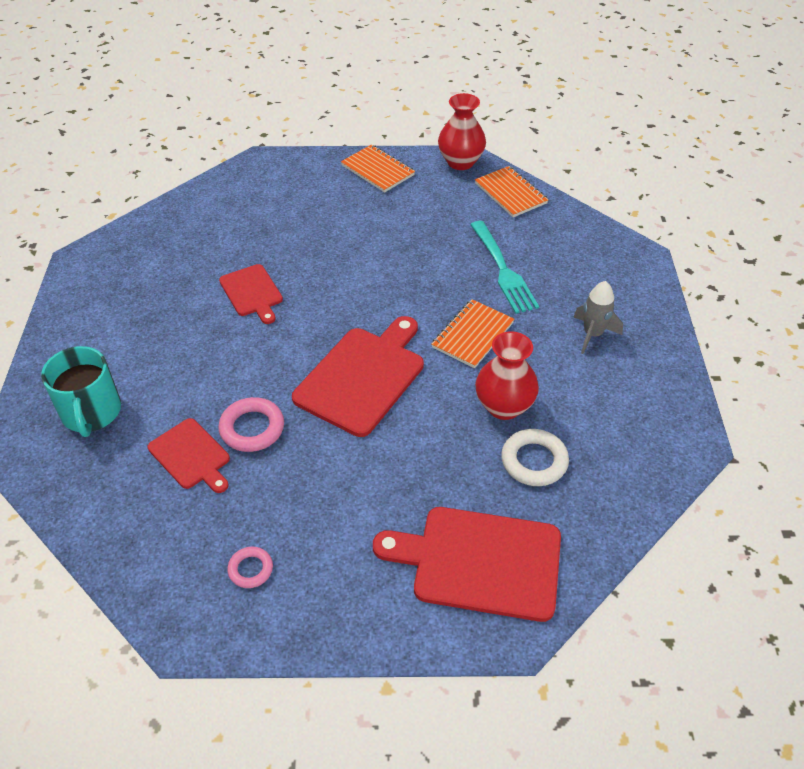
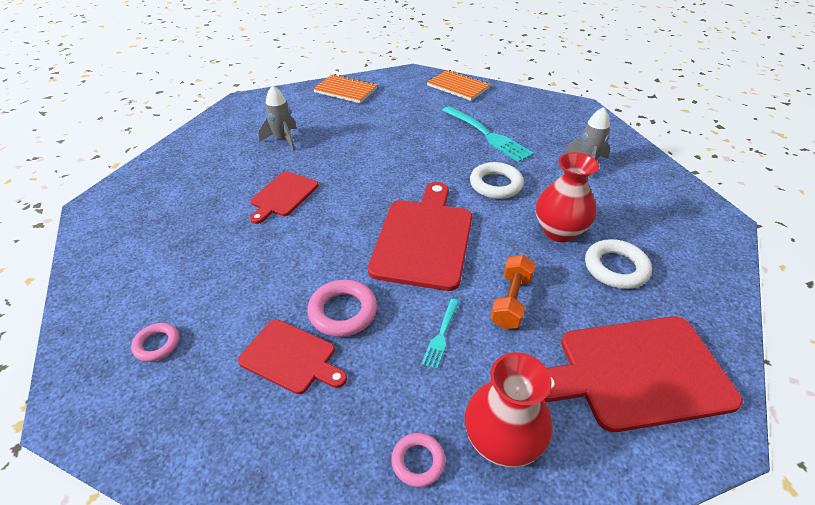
camera: 20 degrees left, 5 degrees down
(91, 412) = (157, 344): turquoise mug -> pink ring
(252, 292) = (283, 196): red cutting board -> red cutting board turned 75 degrees clockwise
(281, 223) = (283, 140): none -> grey rocket
(326, 475) = (441, 335): none -> turquoise fork
(408, 463) = (511, 301): none -> orange dumbbell
(460, 162) = (407, 75): red vase -> red vase (502, 441)
(472, 335) = (495, 184): orange notebook -> white ring

